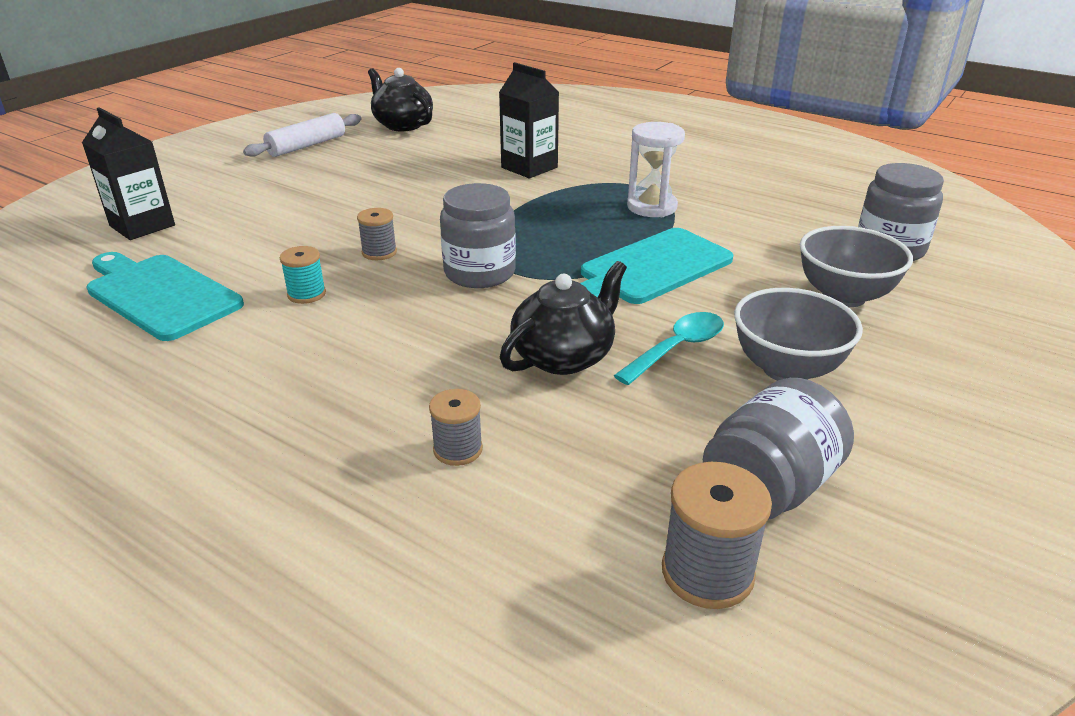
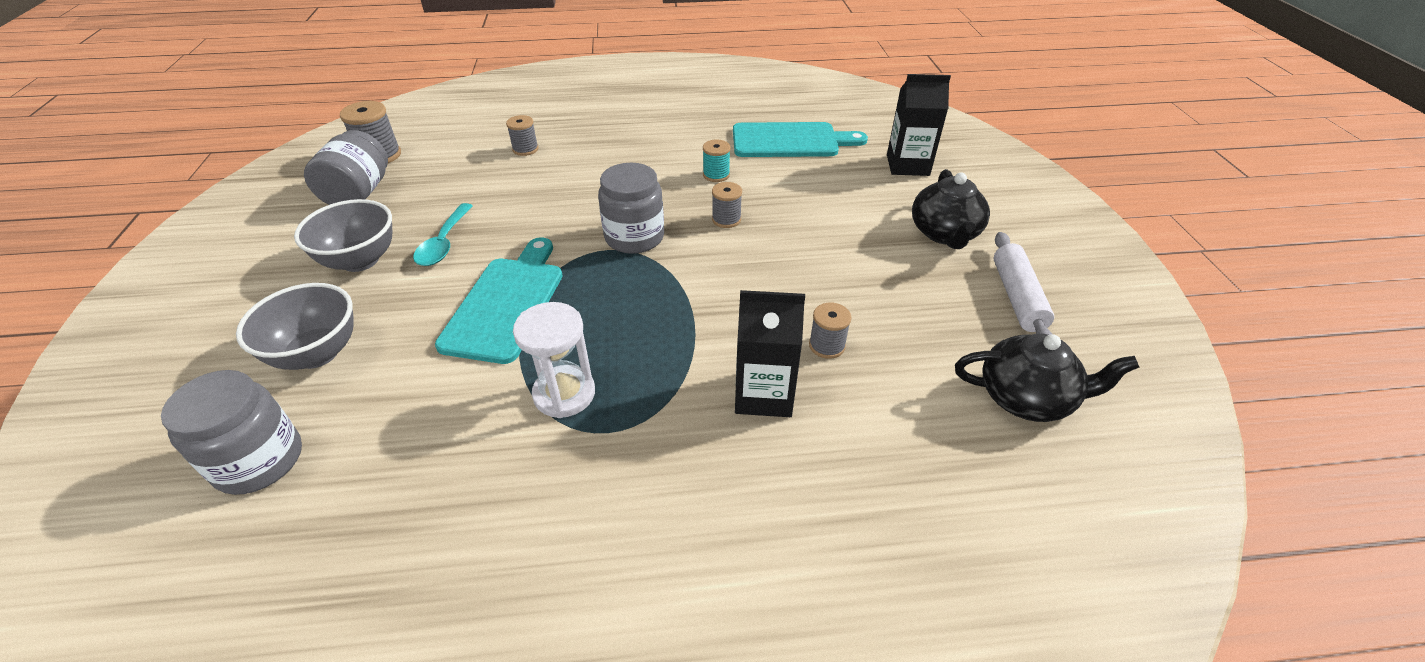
camera: 140 degrees right, 10 degrees up
(457, 169) = (827, 346): none -> grey spool
(564, 356) = (514, 208): black teapot -> black teapot (944, 233)

